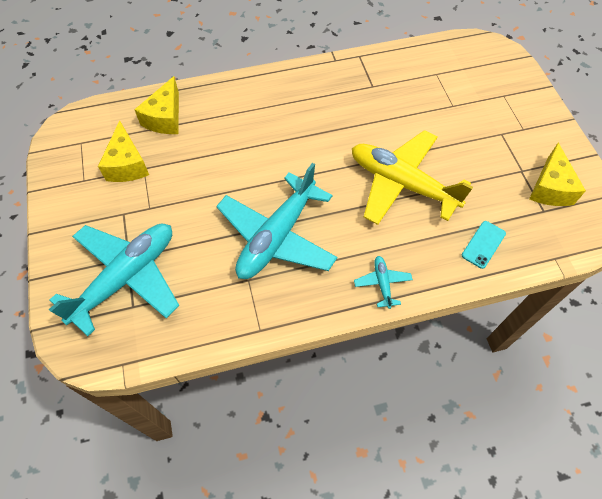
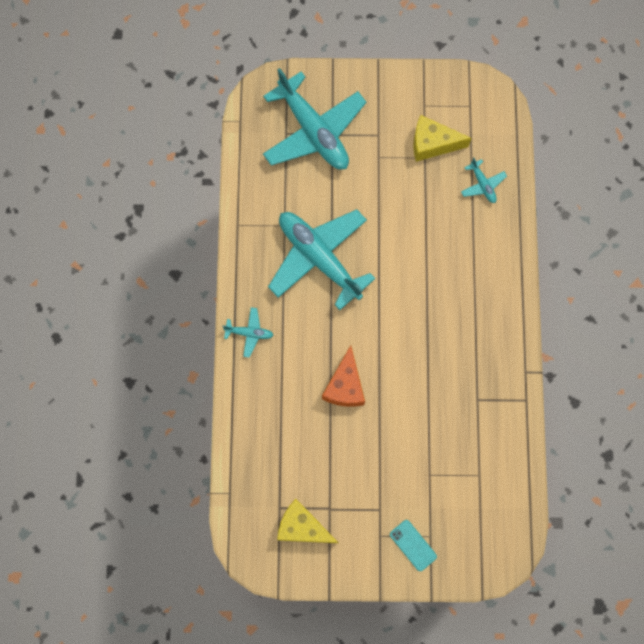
camera: 105 degrees right, 15 degrees up
(165, 118) = (482, 184): yellow cheese -> turquoise plane
(402, 184) = (345, 386): yellow plane -> orange cheese
(483, 244) = (261, 435): turquoise phone -> turquoise phone (413, 545)

